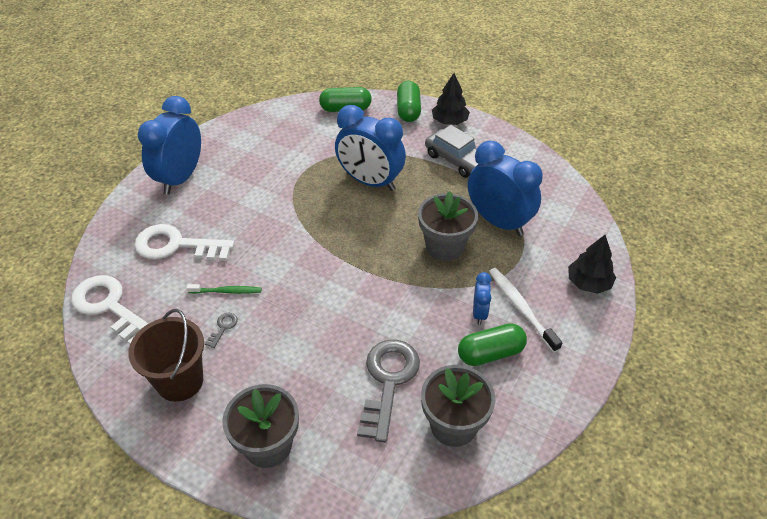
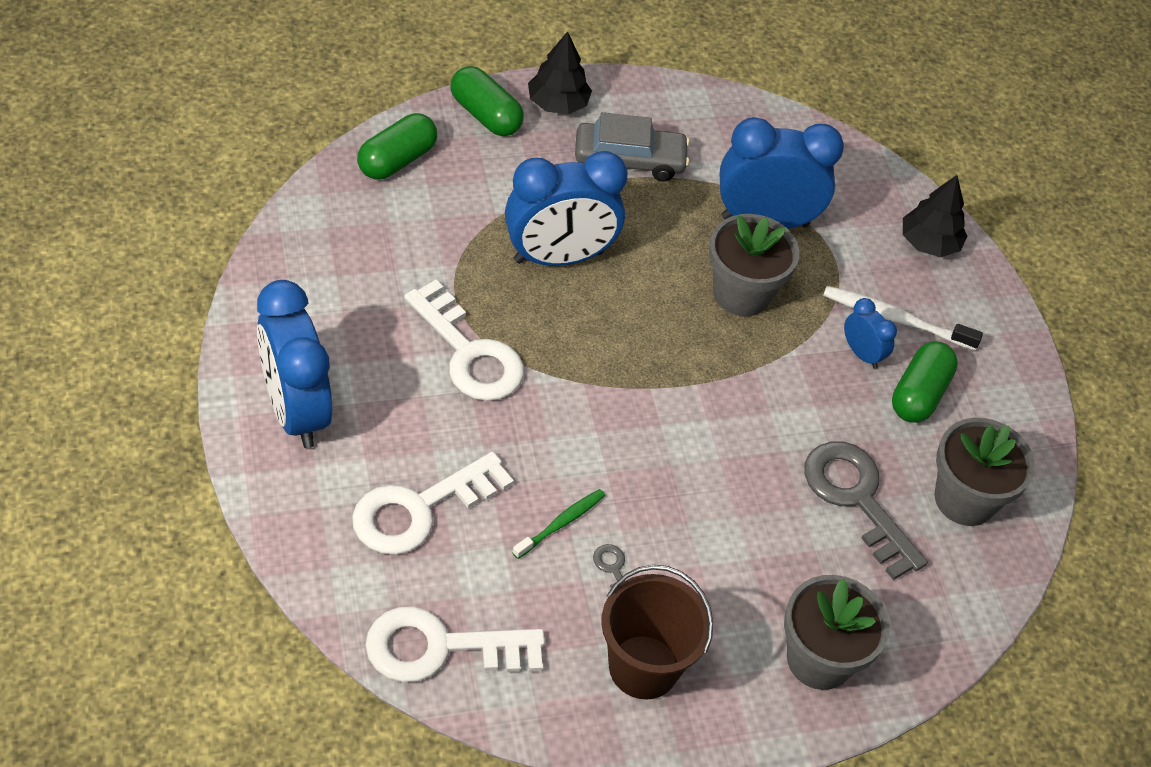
camera: 50 degrees left, 5 degrees up
(279, 197) = (469, 352): none -> white key

